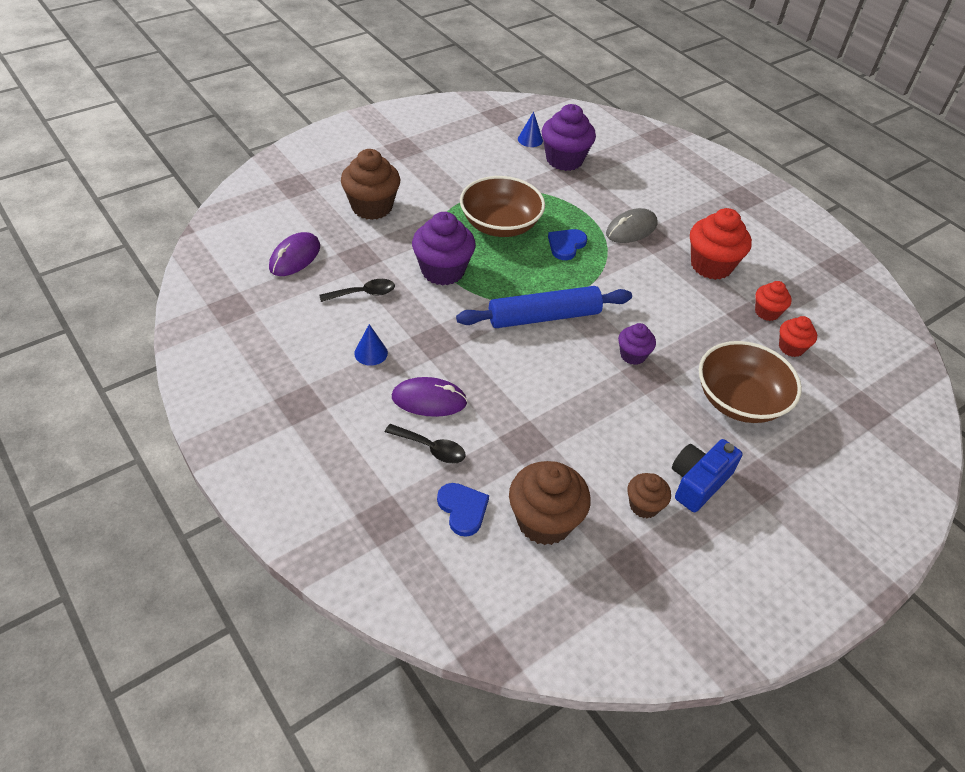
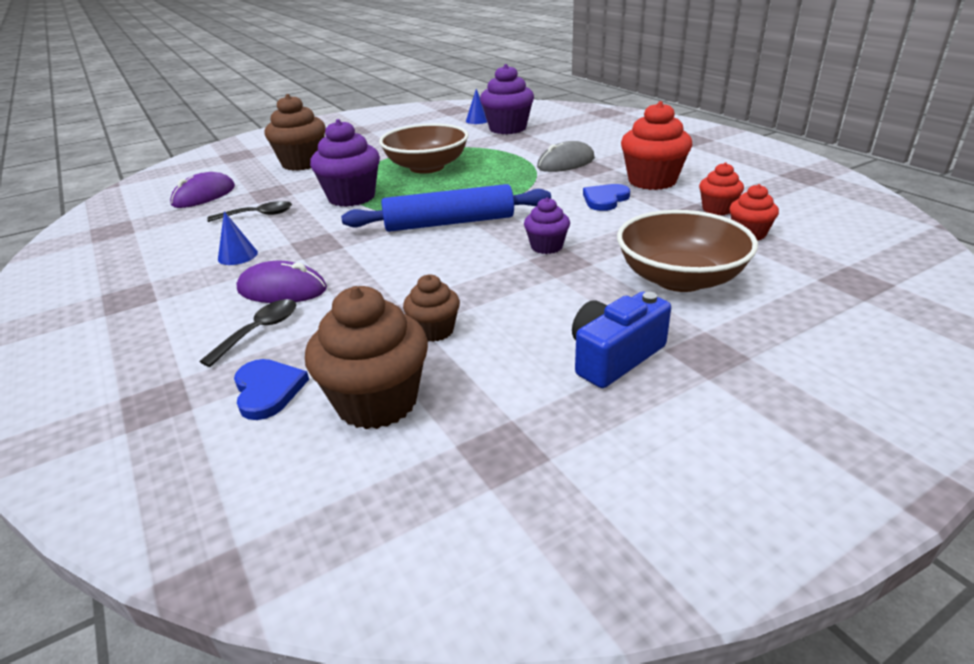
camera: 10 degrees right, 15 degrees down
(430, 448) = (259, 331): black spoon -> black spoon turned 90 degrees counterclockwise
(566, 245) = (492, 176): blue heart -> blue heart (605, 199)
(644, 505) = (529, 383): brown cupcake -> brown cupcake (434, 330)

